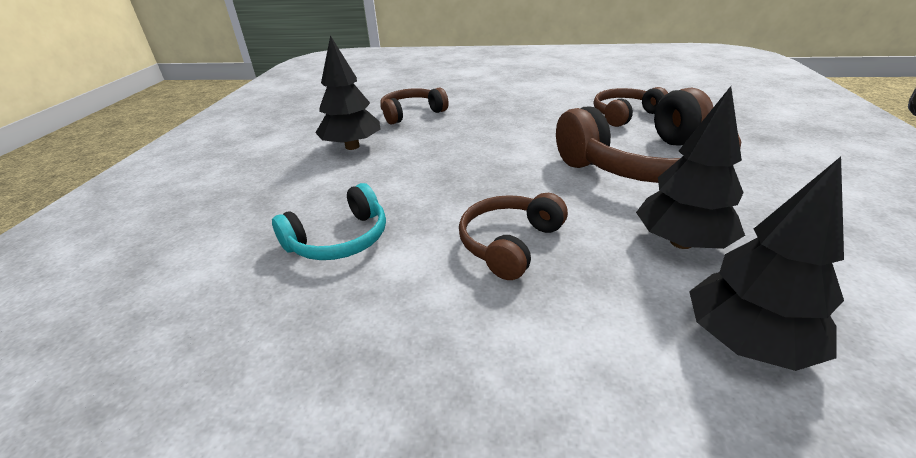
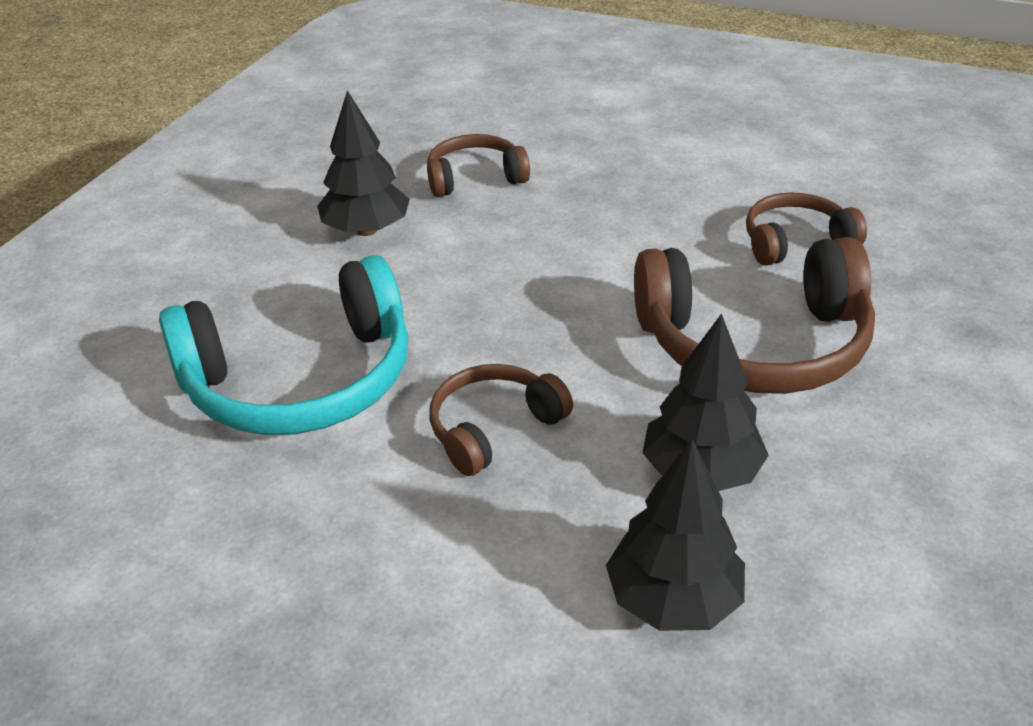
camera: 15 degrees right, 5 degrees up
(339, 239) = (301, 380): turquoise headphones -> turquoise headphones, size x1.86

